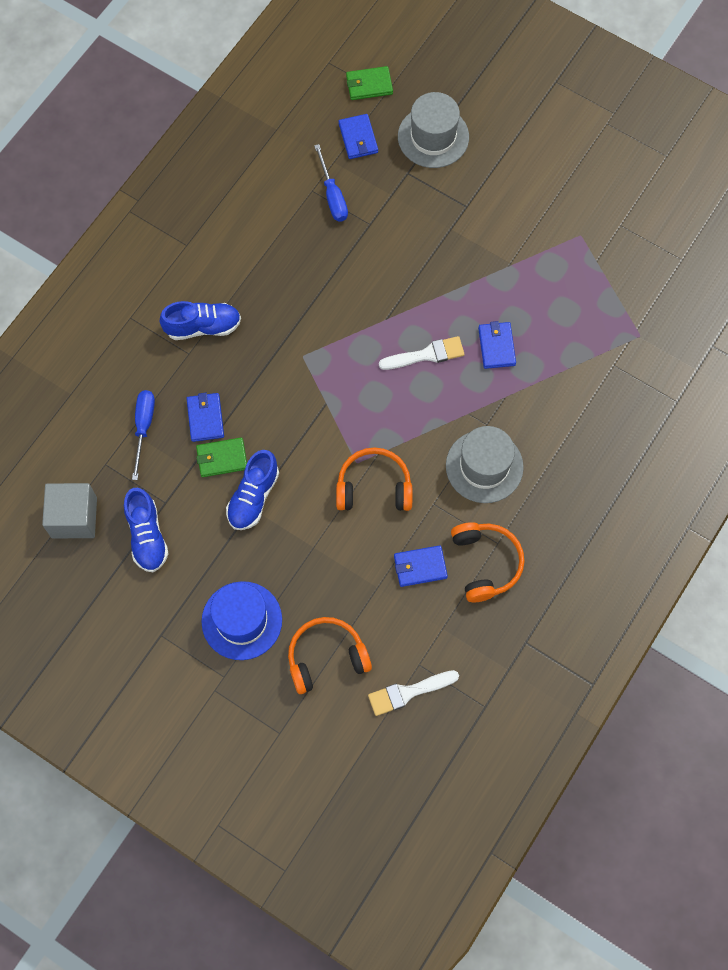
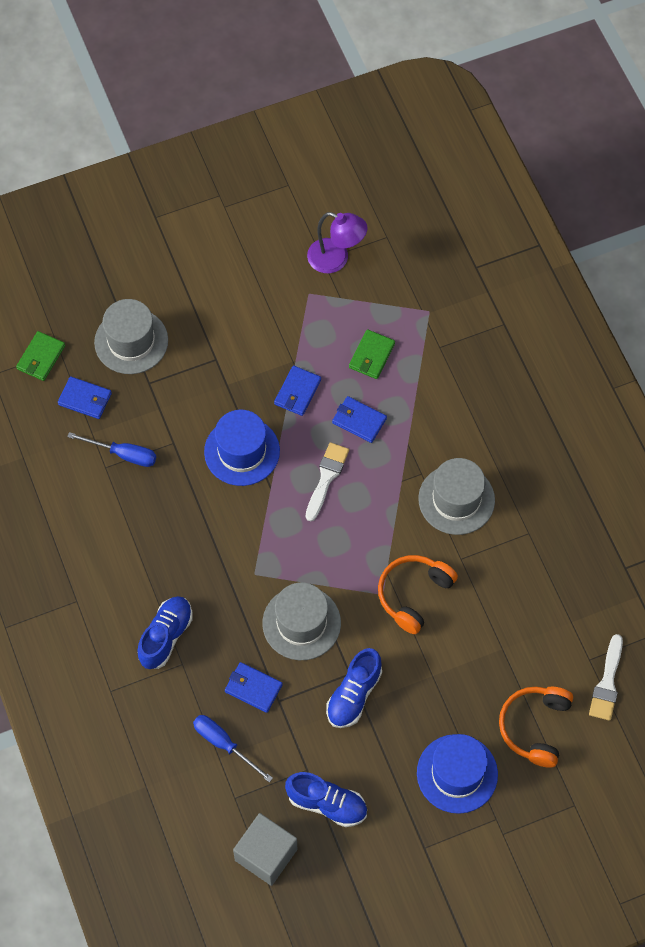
camera: 55 degrees left, 5 degrees down
(222, 458) = (300, 698): green wallet -> green wallet (371, 356)
(253, 497) = (354, 695): blue shoe -> blue shoe turned 60 degrees clockwise
(286, 418) = (301, 623): none -> grey hat
(401, 277) = (242, 451): none -> blue hat
(420, 567) = (508, 604): blue wallet -> blue wallet (297, 392)
(485, 563) = (539, 553): orange headphones -> none
(628, 235) = (336, 259): none -> purple lamp

